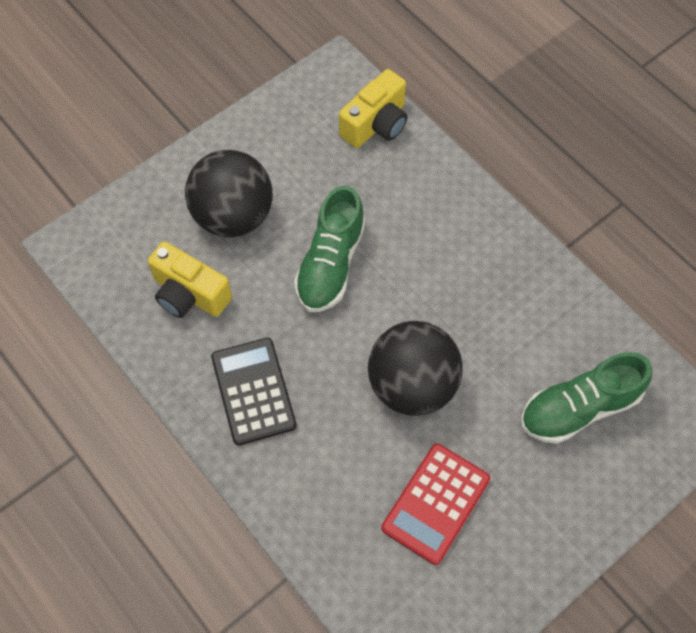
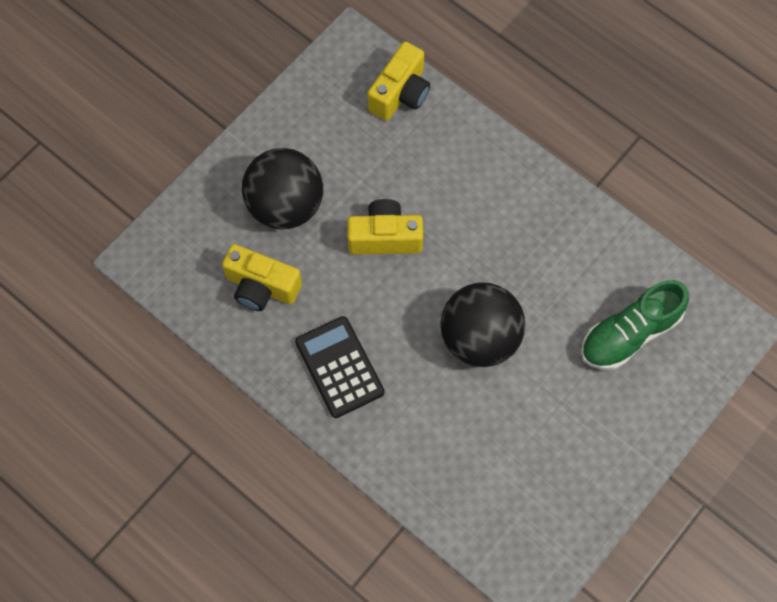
camera: 10 degrees left, 5 degrees up
(330, 264) = (385, 237): green shoe -> yellow camera
(435, 503) = (519, 439): red calculator -> none

